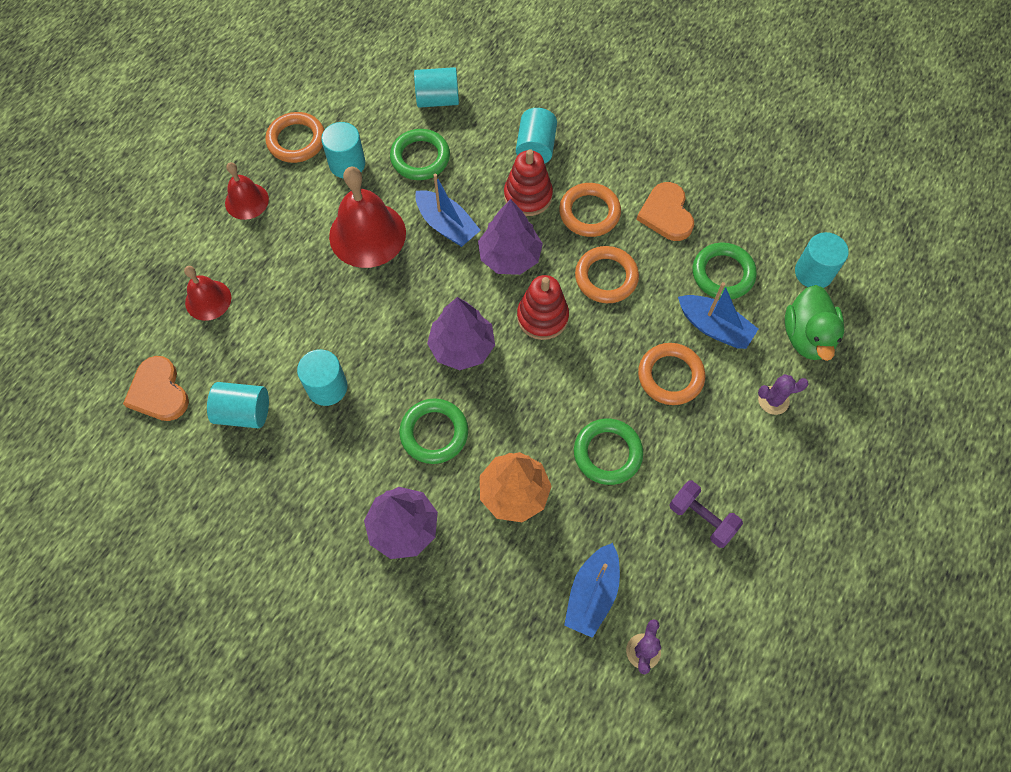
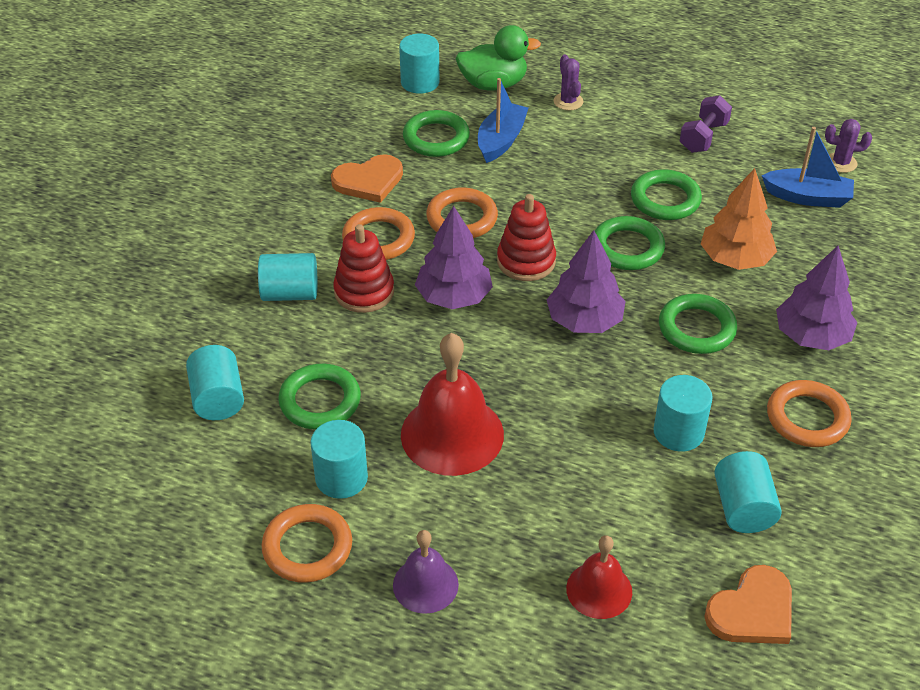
camera: 100 degrees left, 20 degrees down
(246, 201) = (425, 584): red bell -> purple bell
(447, 225) = (422, 358): blue boat -> none
(545, 402) = (627, 248): none -> green ring
(670, 376) = (565, 165): orange ring -> orange ring (807, 418)

